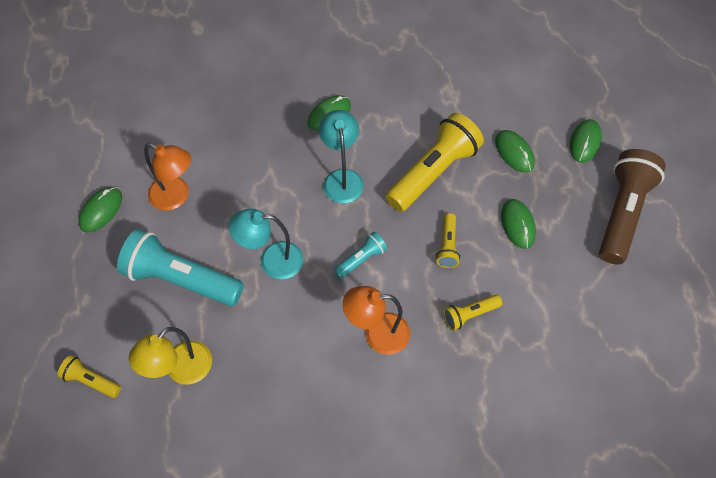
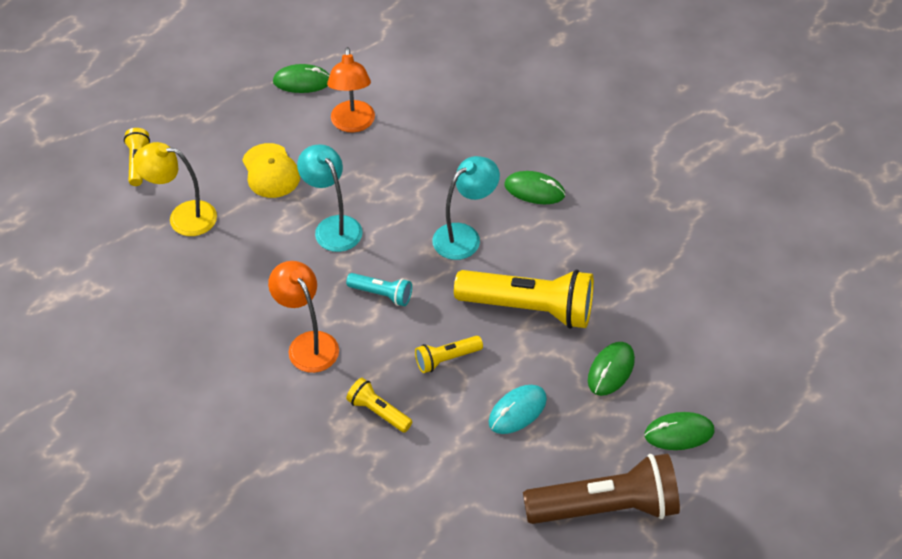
camera: 60 degrees right, 10 degrees down
(181, 279) = (270, 171): turquoise flashlight -> yellow cap
(517, 224) = (517, 411): green mouse -> turquoise mouse

